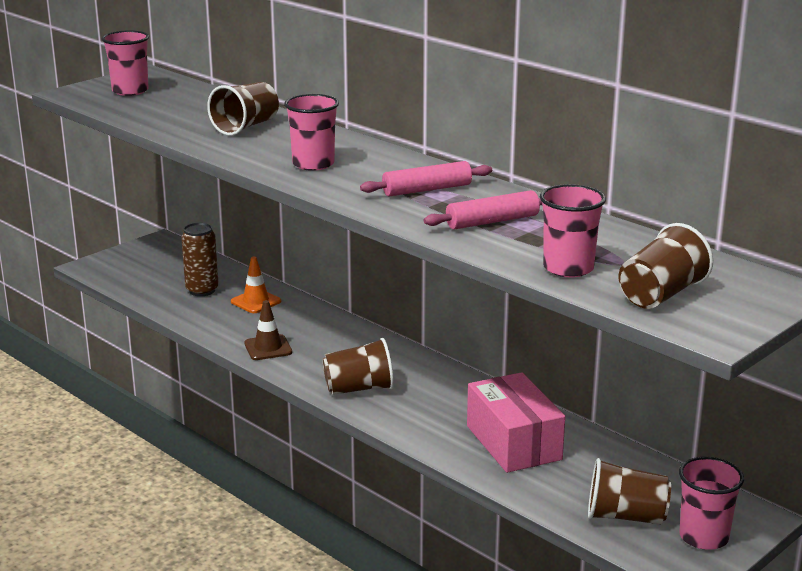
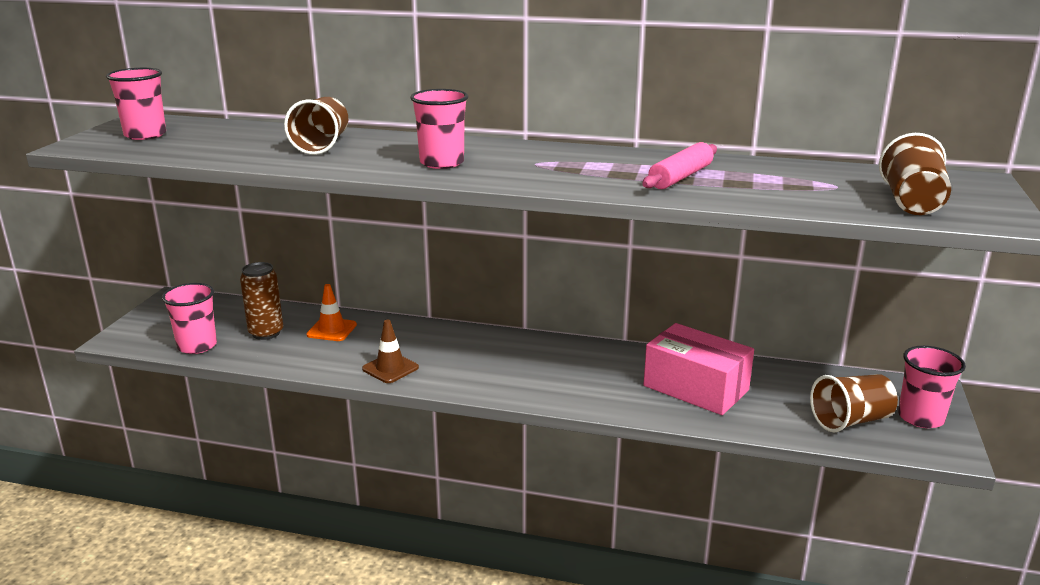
camera: 30 degrees left, 0 degrees up
(359, 388) = (516, 381): brown cup -> none
(427, 189) = (580, 164): pink rolling pin -> none
(568, 268) = (808, 199): pink cup -> pink cup (197, 346)

